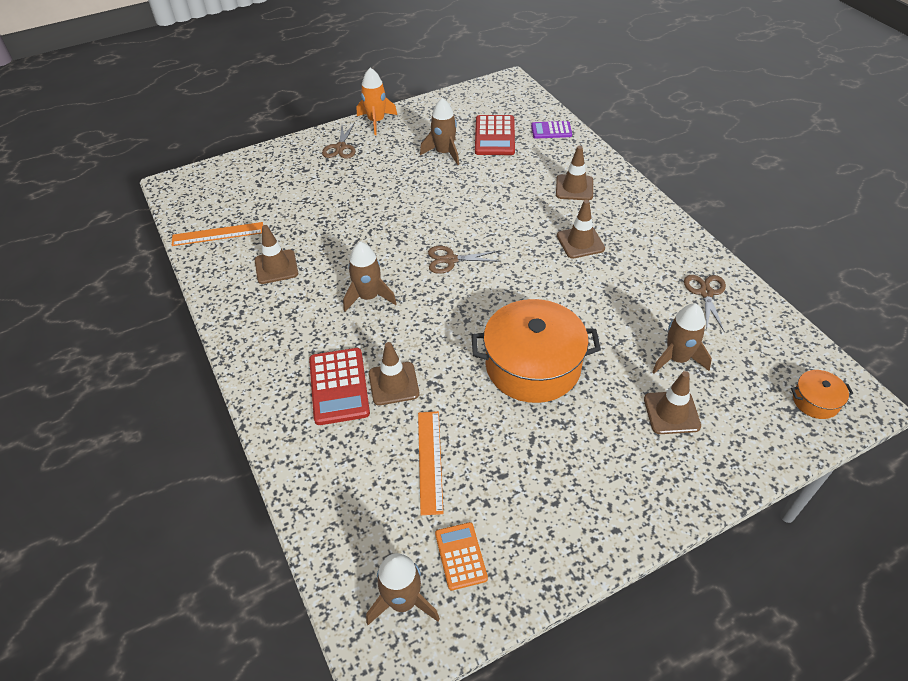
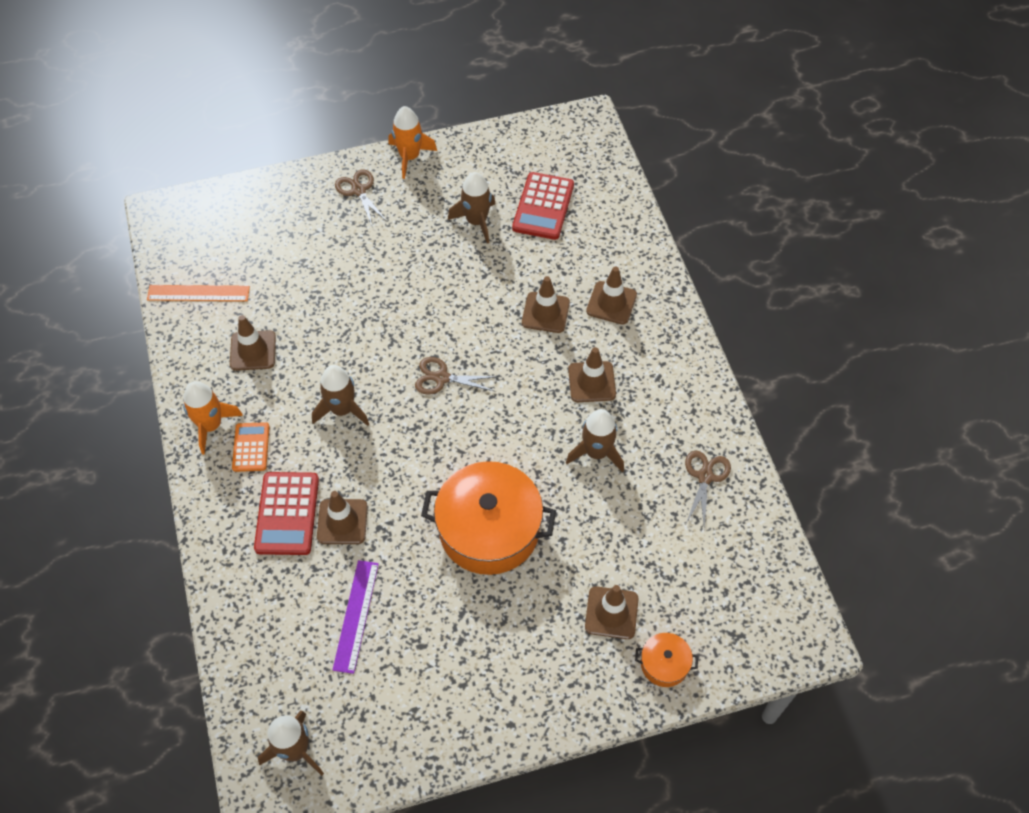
camera: 10 degrees right, 10 degrees up
(249, 329) = (211, 426): none -> orange rocket
(340, 147) = (359, 190): brown scissors -> brown scissors turned 135 degrees clockwise
(430, 461) = (356, 616): orange ruler -> purple ruler
(461, 556) = (359, 719): orange calculator -> orange calculator (251, 447)
(523, 202) = (545, 312): none -> brown traffic cone
(551, 130) = (613, 210): purple calculator -> none
(677, 358) = (641, 551): brown rocket -> brown rocket (596, 452)
(815, 401) = (764, 630): orange pot -> orange pot (664, 664)

